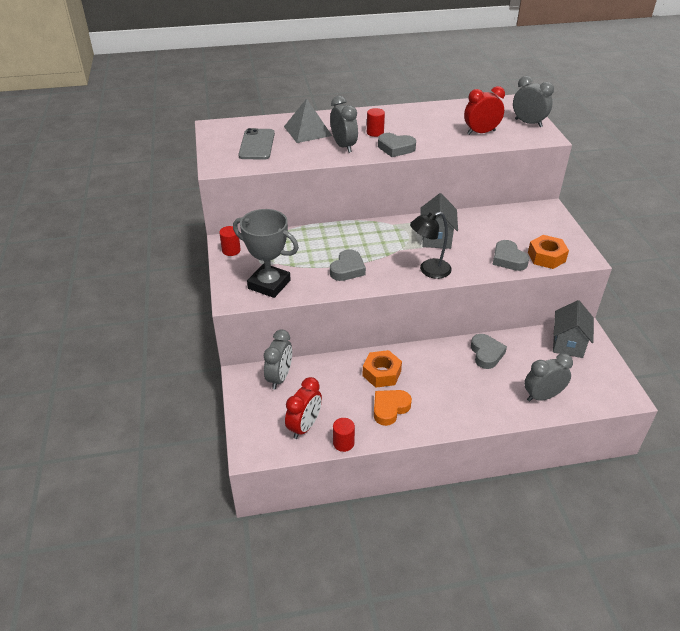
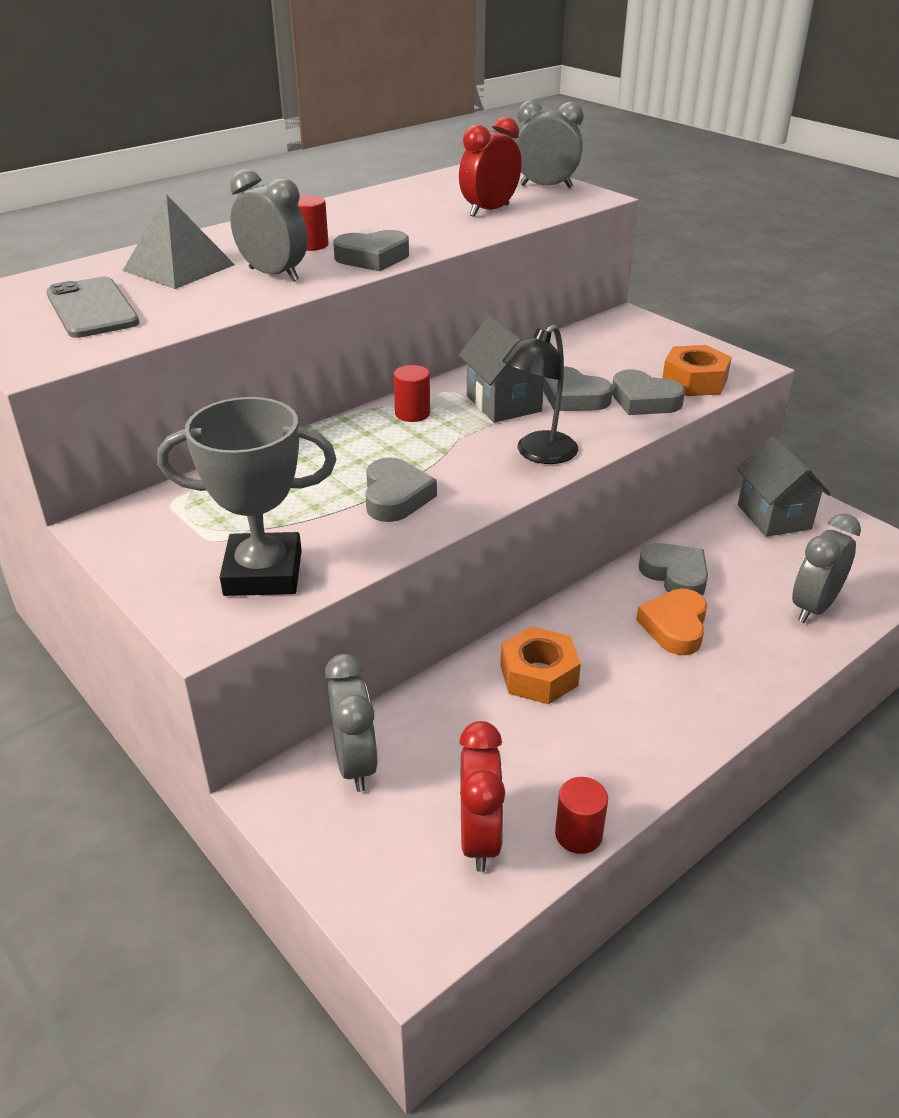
camera: 30 degrees left, 5 degrees down
(231, 250) = (127, 538): red cylinder -> red cylinder (412, 413)
(390, 408) = (605, 731): orange heart -> orange heart (675, 626)
(474, 246) = (573, 397): none -> grey heart

